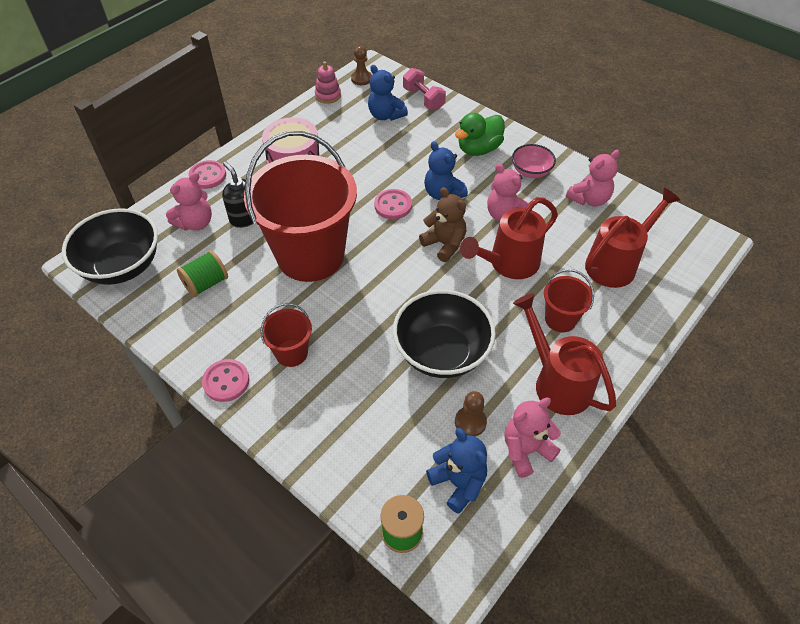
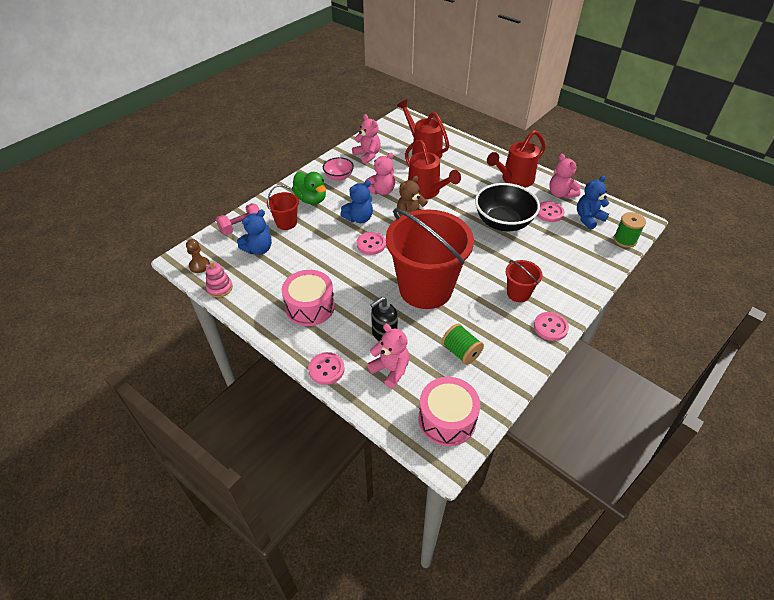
camera: 90 degrees left, 5 degrees down
(122, 266) = (447, 419): black bowl -> pink drum
(470, 422) = (549, 213): brown pawn -> pink button
(560, 319) = (469, 175): red bucket -> red bucket (286, 223)

